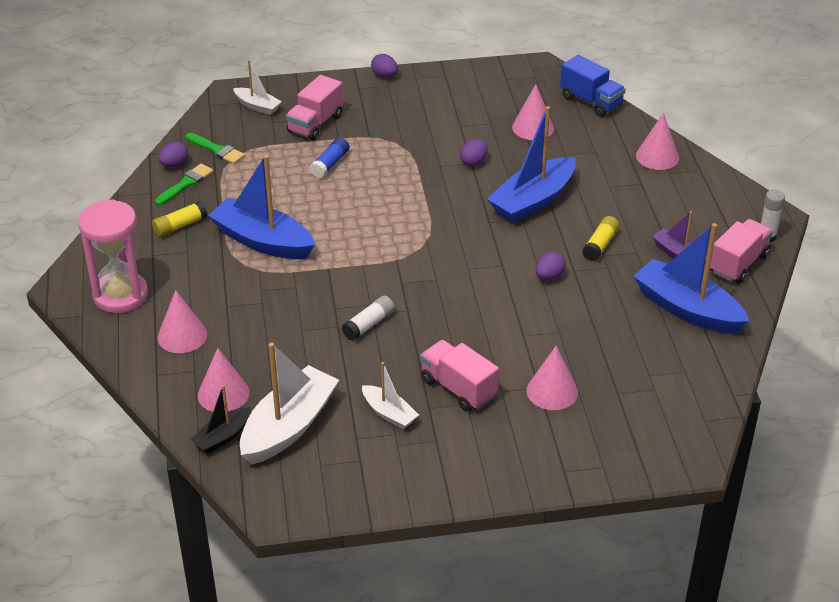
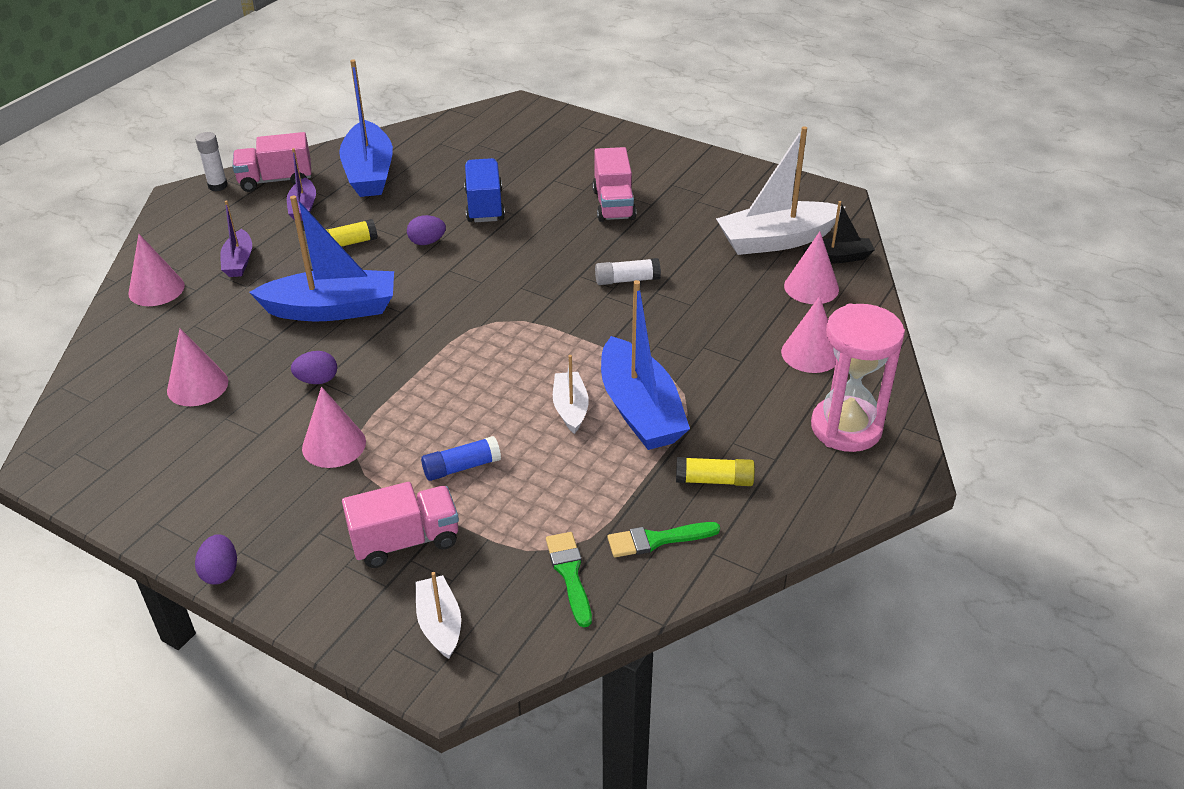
camera: 140 degrees left, 0 degrees up
(174, 165) = (646, 582): purple egg -> none
(389, 413) = (687, 213): white boat -> white boat (570, 408)
(552, 391) = (548, 173): pink cone -> pink cone (334, 445)
(591, 101) = (90, 382): blue truck -> blue truck (484, 206)
(644, 197) = (239, 261): none -> purple boat

